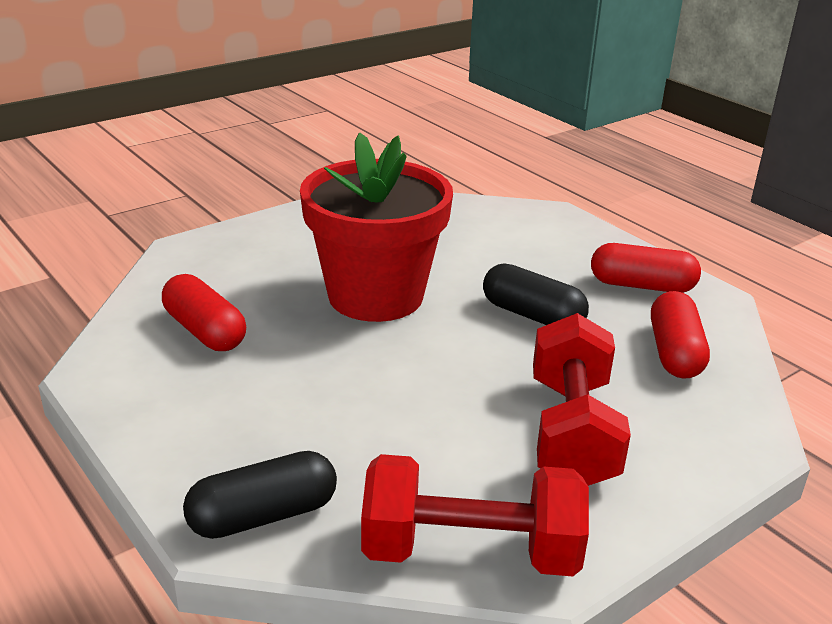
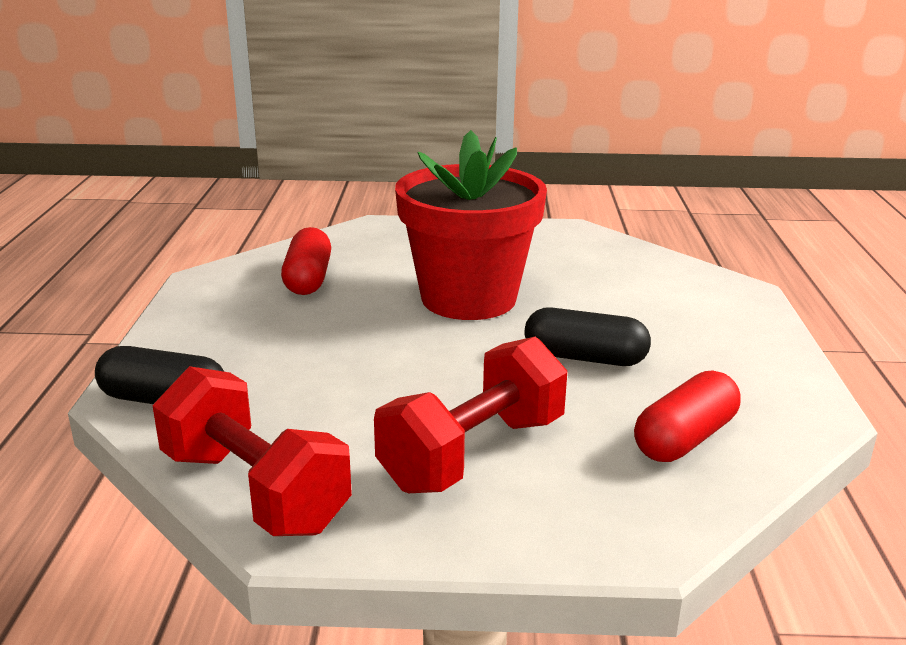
camera: 40 degrees right, 5 degrees down
(532, 315) = (584, 358): black capsule -> black capsule turned 60 degrees counterclockwise
(642, 285) = (743, 374): red capsule -> none

